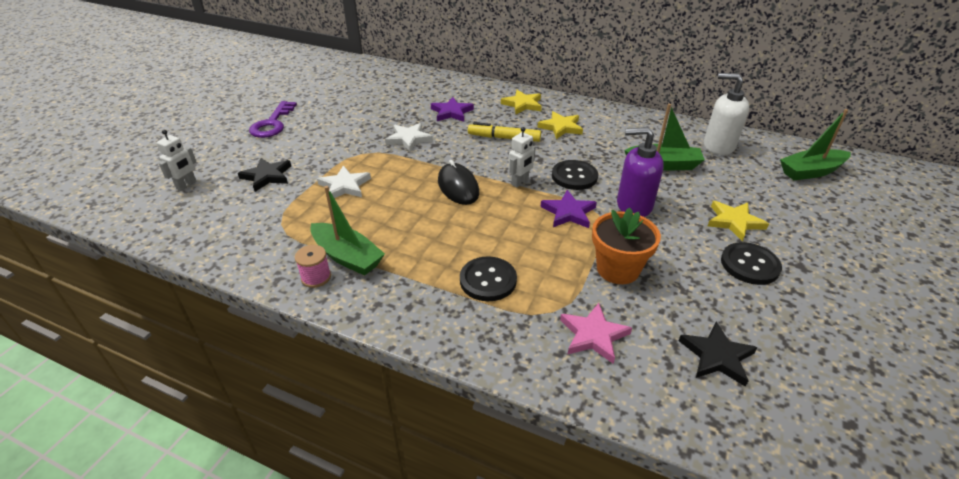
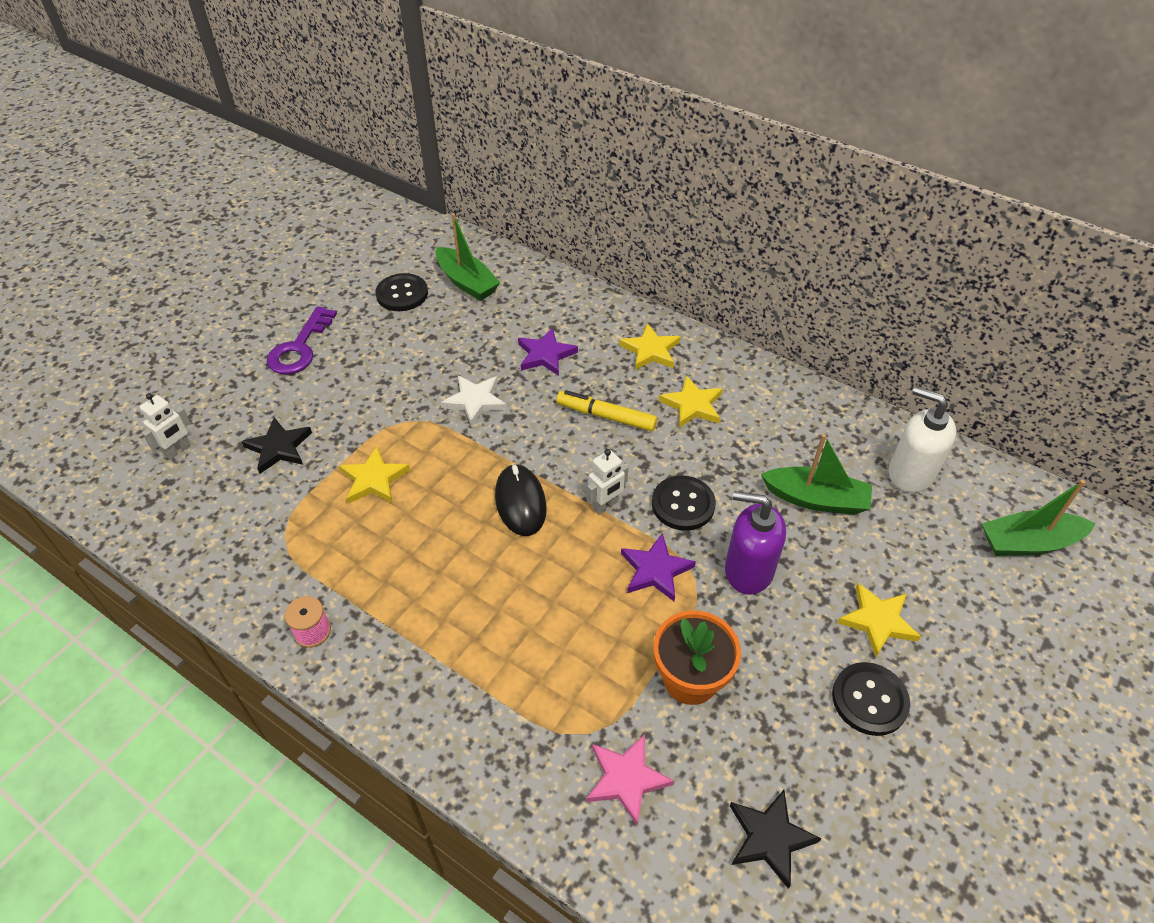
camera: 10 degrees right, 10 degrees up
(344, 186) = (374, 479): white star -> yellow star
(347, 257) = (355, 603): green boat -> green boat (467, 282)
(488, 280) = (520, 670): black button -> black button (402, 294)

